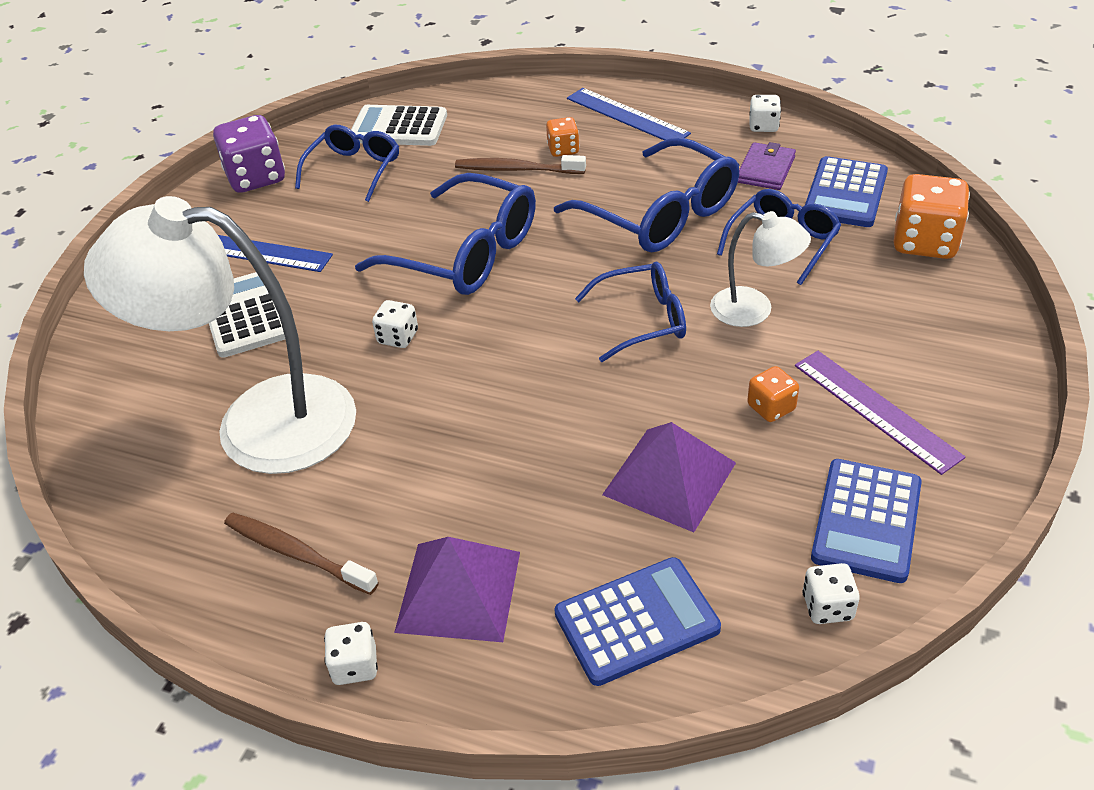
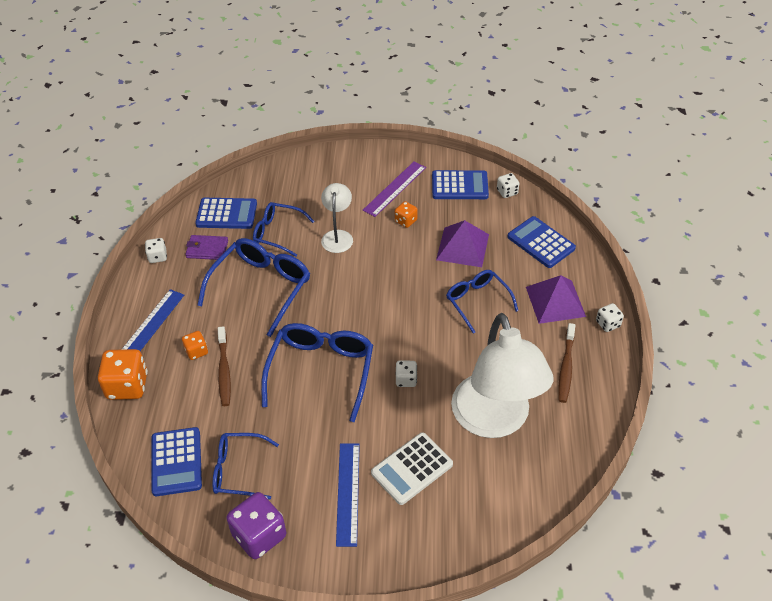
camera: 110 degrees left, 5 degrees up
(398, 127) = (176, 462): white calculator -> blue calculator
(641, 320) = (359, 277): blue glasses -> blue glasses (478, 302)
(924, 242) = (266, 182): orange dice -> orange dice (127, 386)

